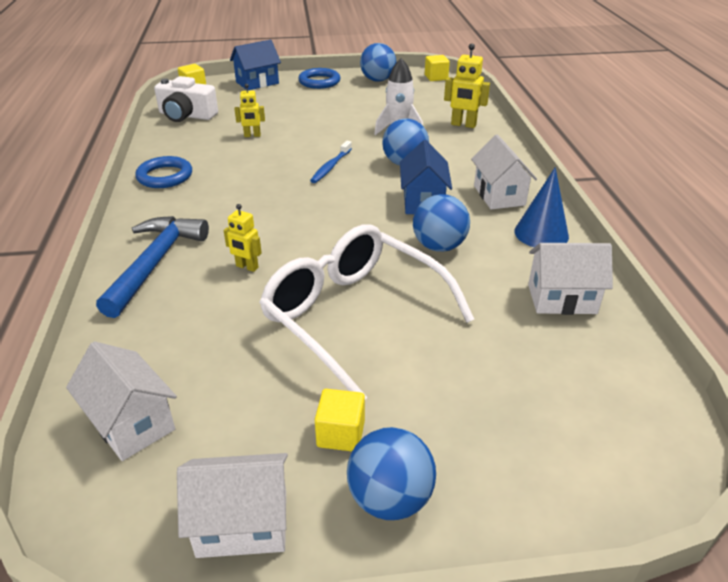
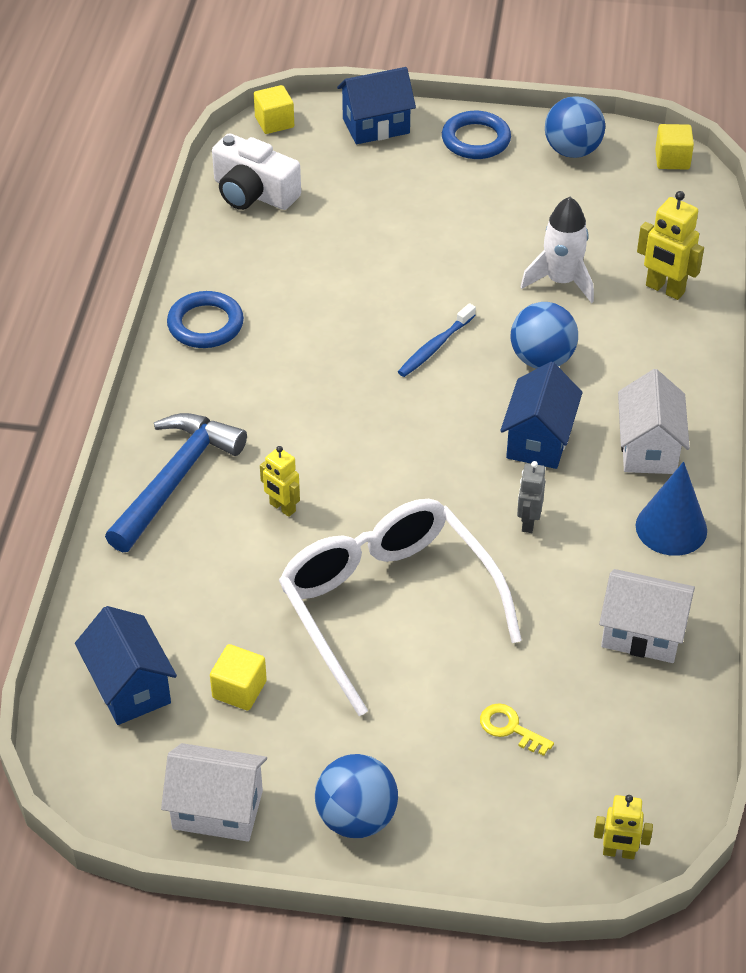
camera: 15 degrees right, 10 degrees up
(131, 423) = (130, 687): white house -> blue house
(252, 135) = (340, 258): yellow robot -> yellow robot (618, 852)
(341, 434) = (330, 744): yellow cube -> yellow cube (239, 689)
(439, 246) = (528, 522): blue ball -> grey robot
(496, 386) = (510, 728): none -> yellow key

